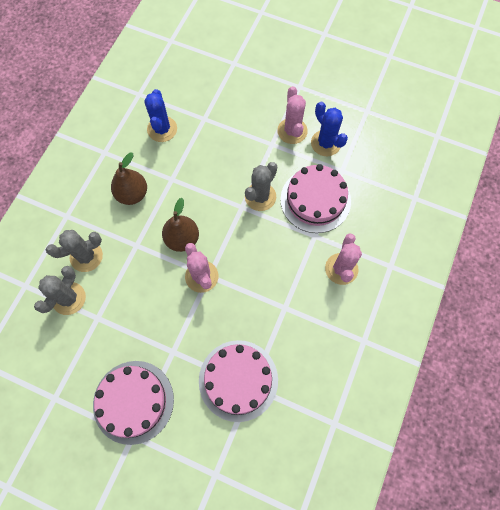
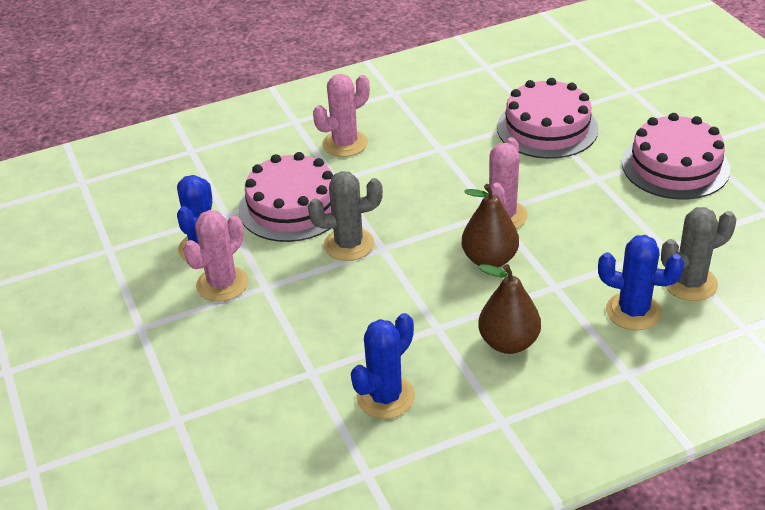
camera: 135 degrees left, 30 degrees down
(86, 256) = (633, 311): grey cactus -> blue cactus

